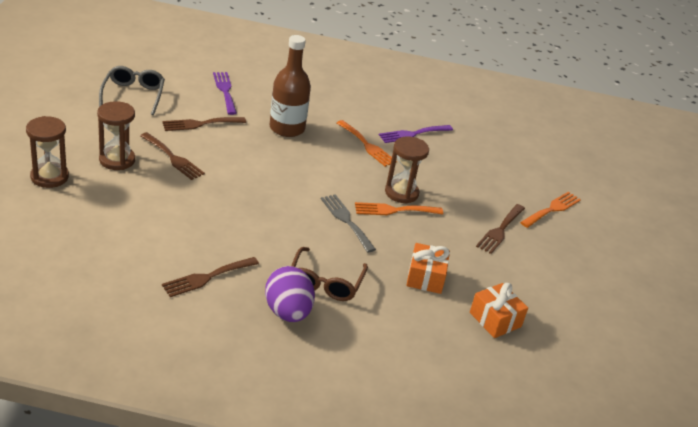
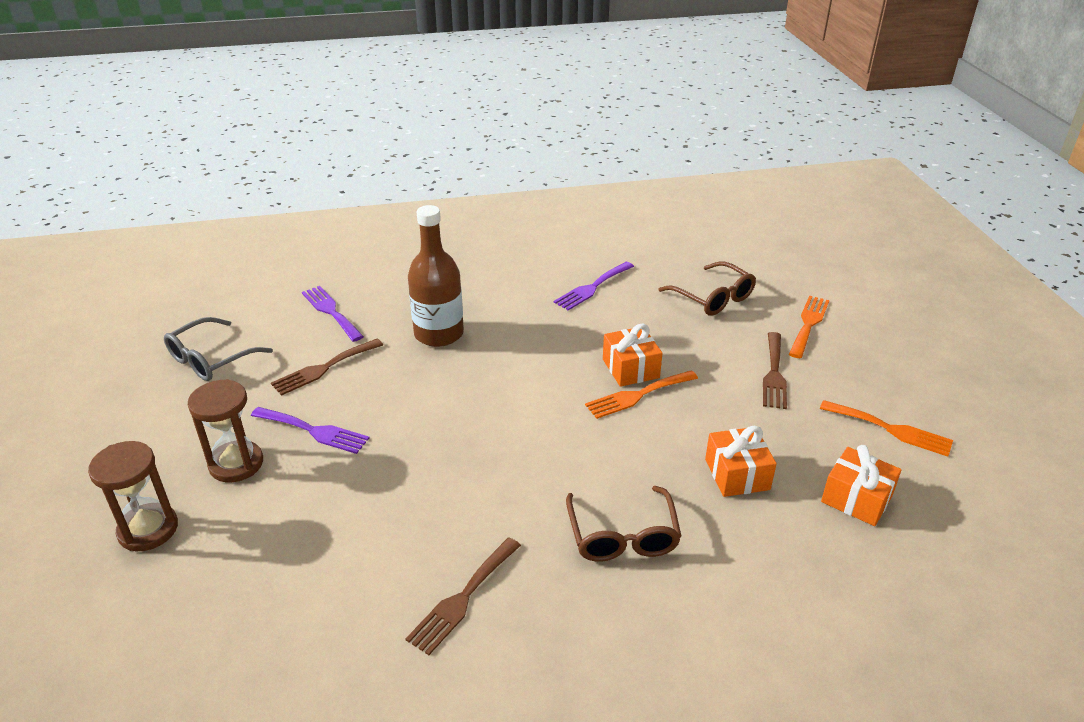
camera: 15 degrees left, 0 degrees up
(133, 95) = (210, 359): grey glasses -> grey glasses turned 120 degrees counterclockwise
(173, 158) = (314, 431): brown fork -> purple fork
(288, 312) = (603, 604): purple egg -> none
(346, 220) = (590, 433): grey fork -> none
(367, 145) = (549, 321): orange fork -> orange fork (891, 429)
(401, 193) = (630, 368): brown hourglass -> orange gift
(495, 169) = (713, 298): none -> brown glasses

